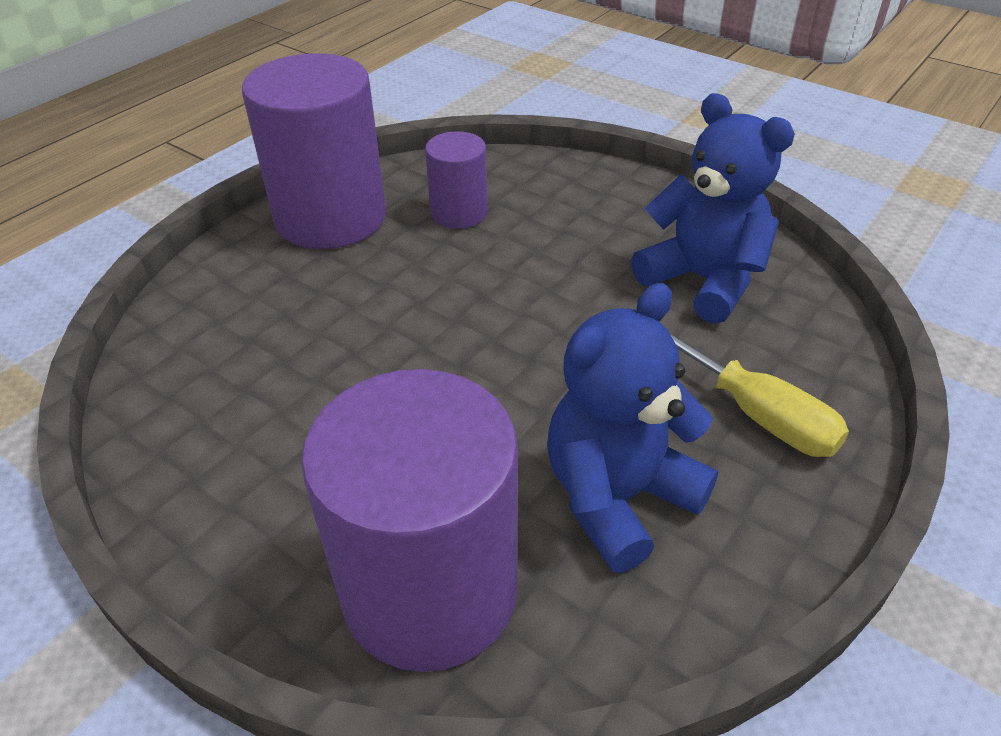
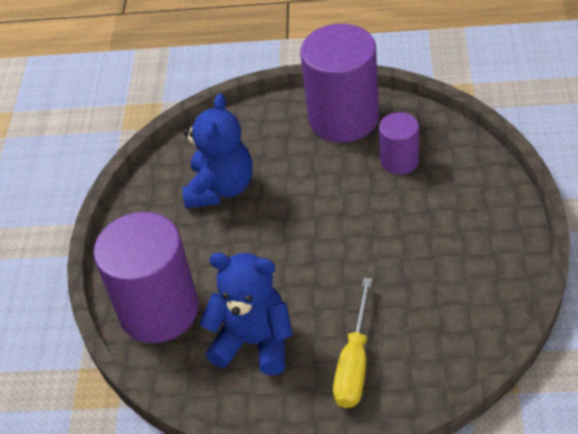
camera: 60 degrees right, 5 degrees up
(703, 280) = (444, 294): blue teddy bear -> blue teddy bear (221, 188)

